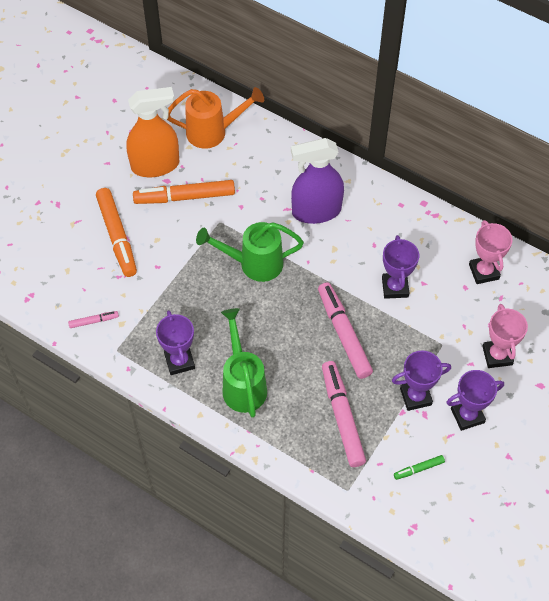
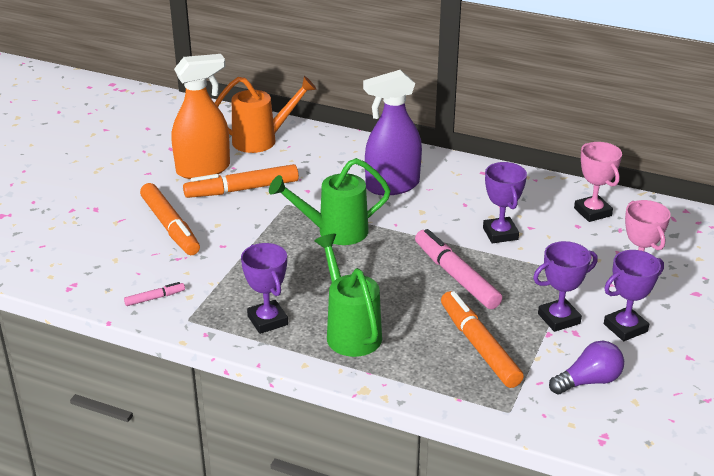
camera: 10 degrees left, 25 degrees down
(342, 417) = (479, 347): pink marker -> orange marker
(419, 469) = (588, 381): green marker -> purple light bulb

